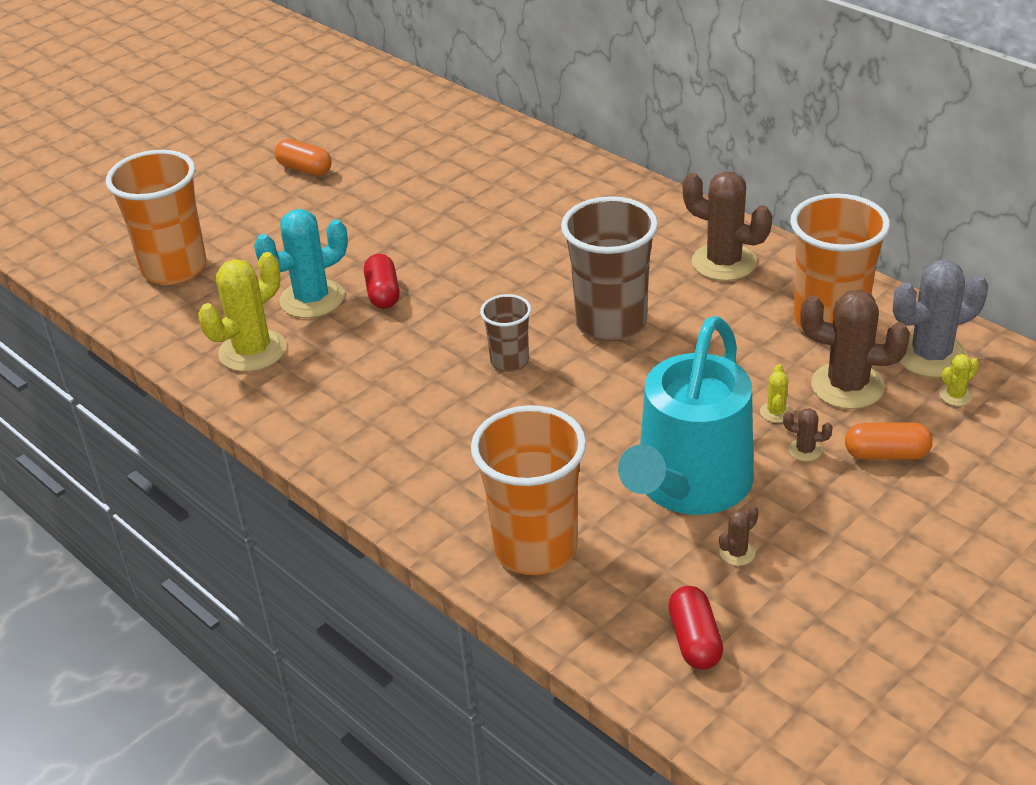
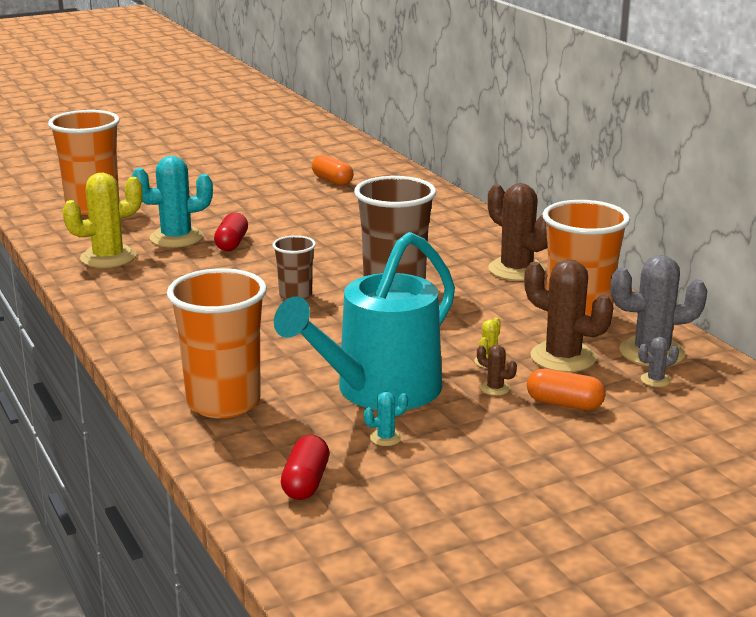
camera: 15 degrees right, 15 degrees down
(305, 169) = (232, 171): orange capsule -> orange capsule (332, 181)
(737, 553) = (385, 438): brown cactus -> turquoise cactus
(955, 396) = (655, 380): yellow cactus -> grey cactus

